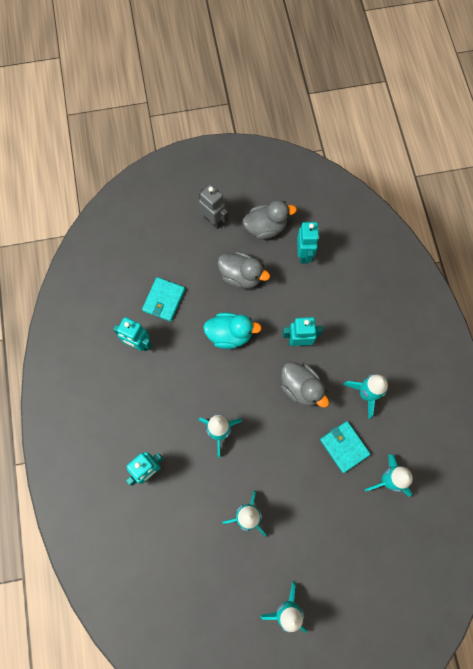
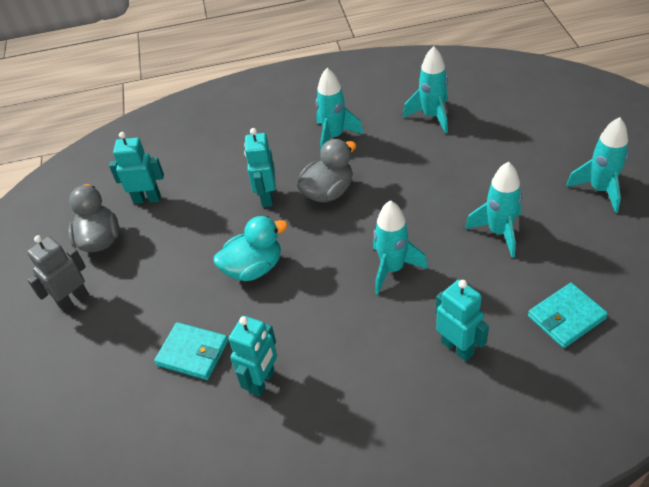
camera: 85 degrees left, 25 degrees down
(230, 334) = (253, 268): turquoise duck -> turquoise duck turned 60 degrees clockwise
(241, 276) = (168, 262): grey duck -> none
(344, 447) = (398, 151): turquoise wallet -> turquoise wallet (566, 317)

